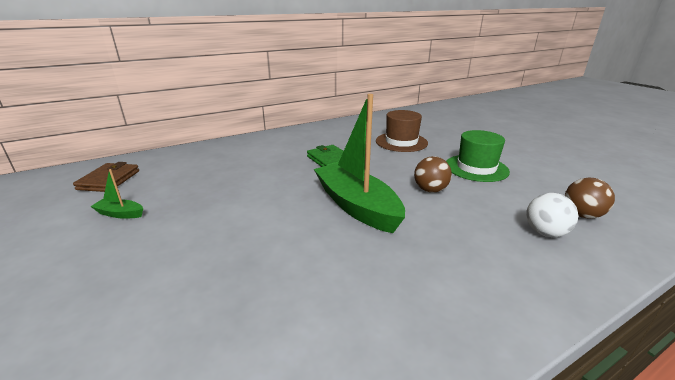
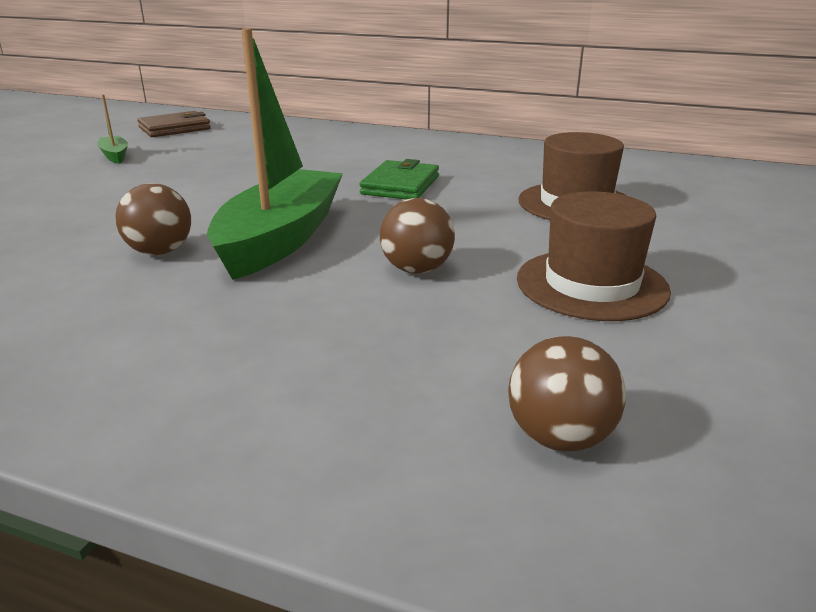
camera: 50 degrees right, 0 degrees up
(328, 243) = (160, 252): none -> brown ball
(476, 168) = (591, 284): green hat -> brown hat
(545, 233) = (403, 403): white ball -> none

